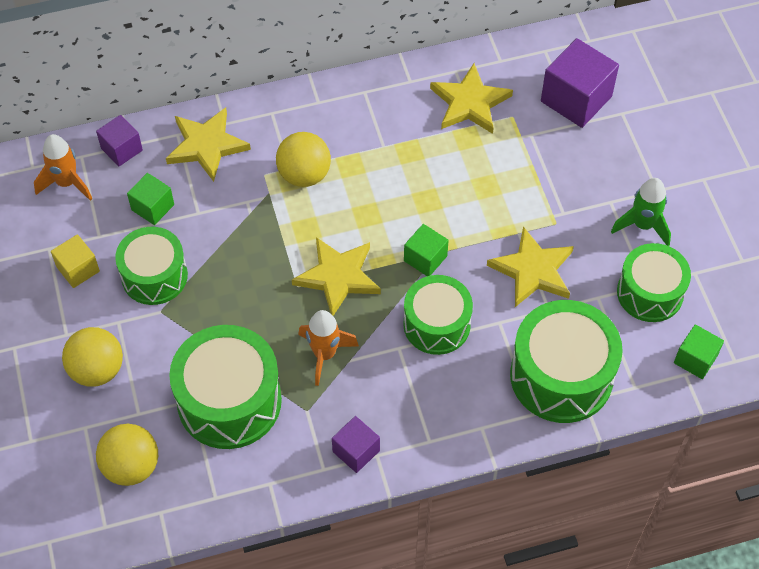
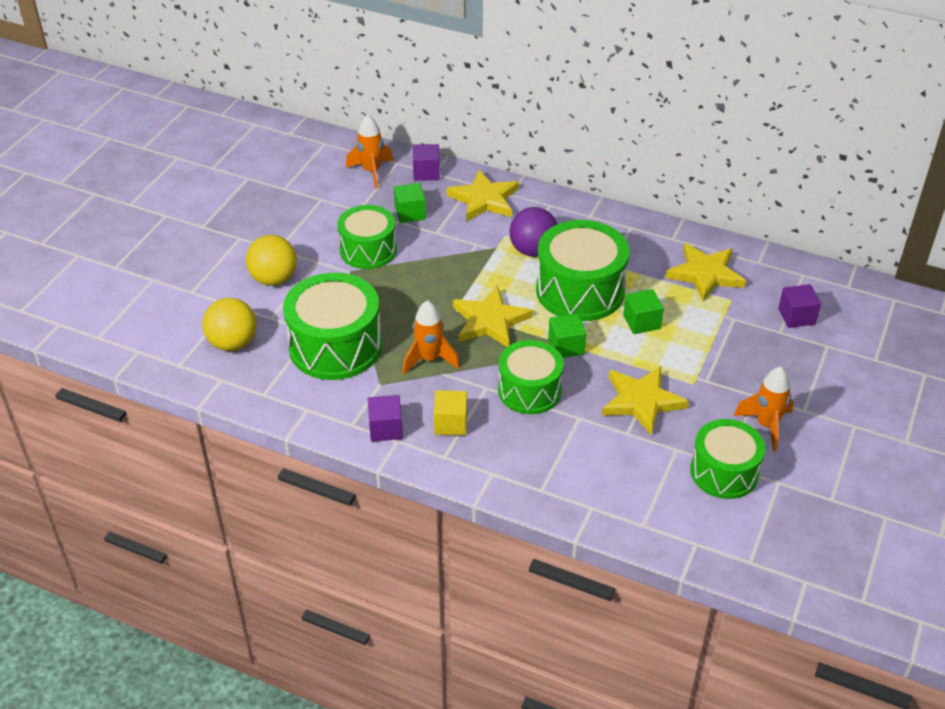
camera: 40 degrees right, 15 degrees down
(78, 269) = (325, 219): yellow cube -> yellow cube (450, 423)
(304, 174) = (533, 250): yellow ball -> purple ball
(561, 376) = (590, 480): green drum -> green drum (580, 290)
(576, 99) = (796, 316): purple cube -> purple cube, size x0.57
(643, 225) = (766, 425): green rocket -> orange rocket
(695, 359) = (715, 539): green cube -> green cube (641, 322)

